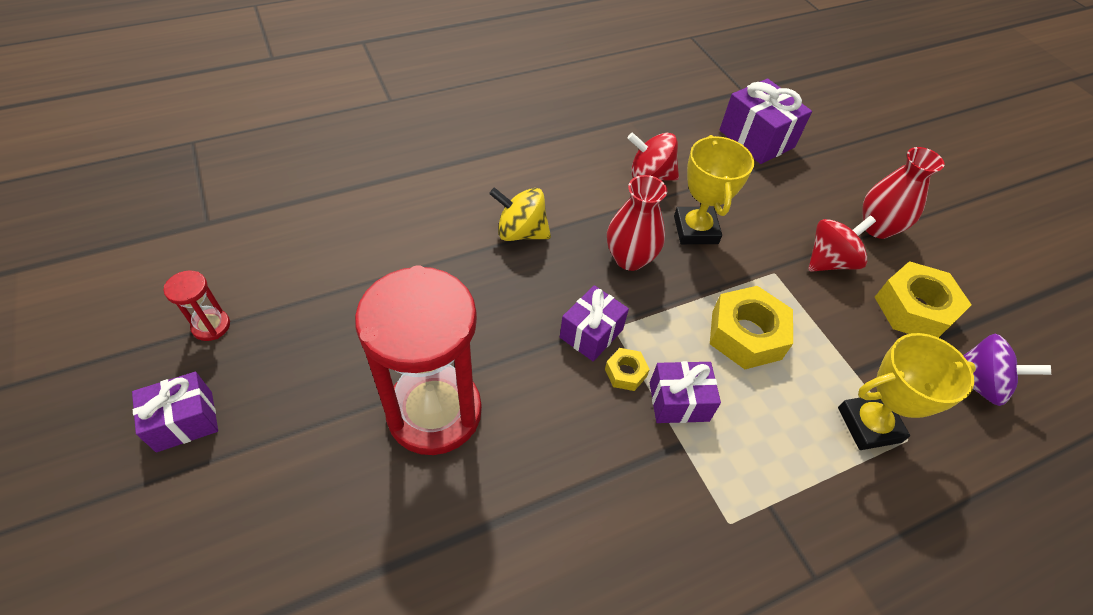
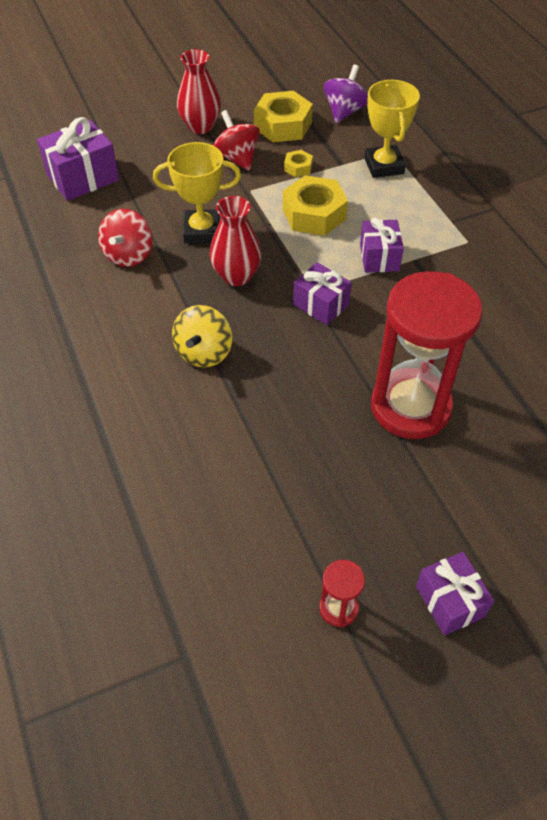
camera: 85 degrees left, 0 degrees up
(625, 373) = (357, 285): yellow nut -> yellow nut (298, 168)

